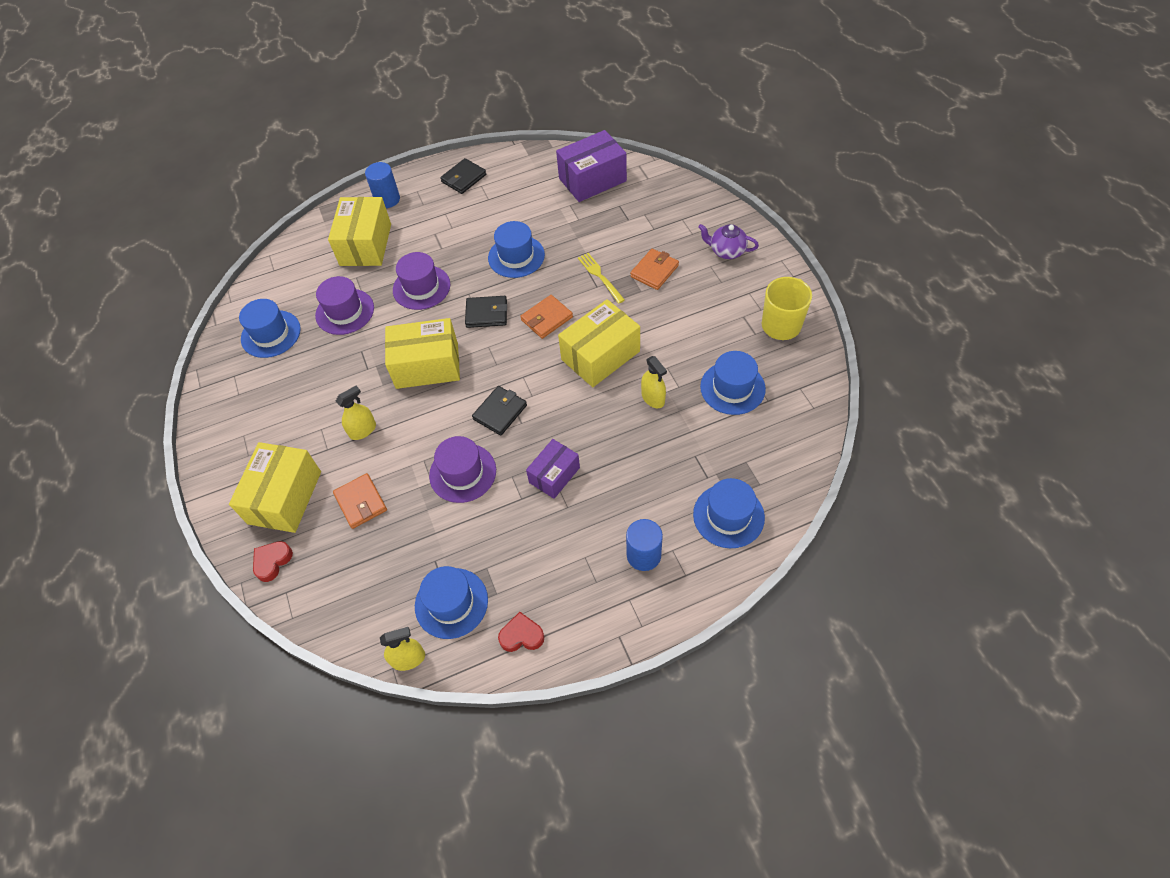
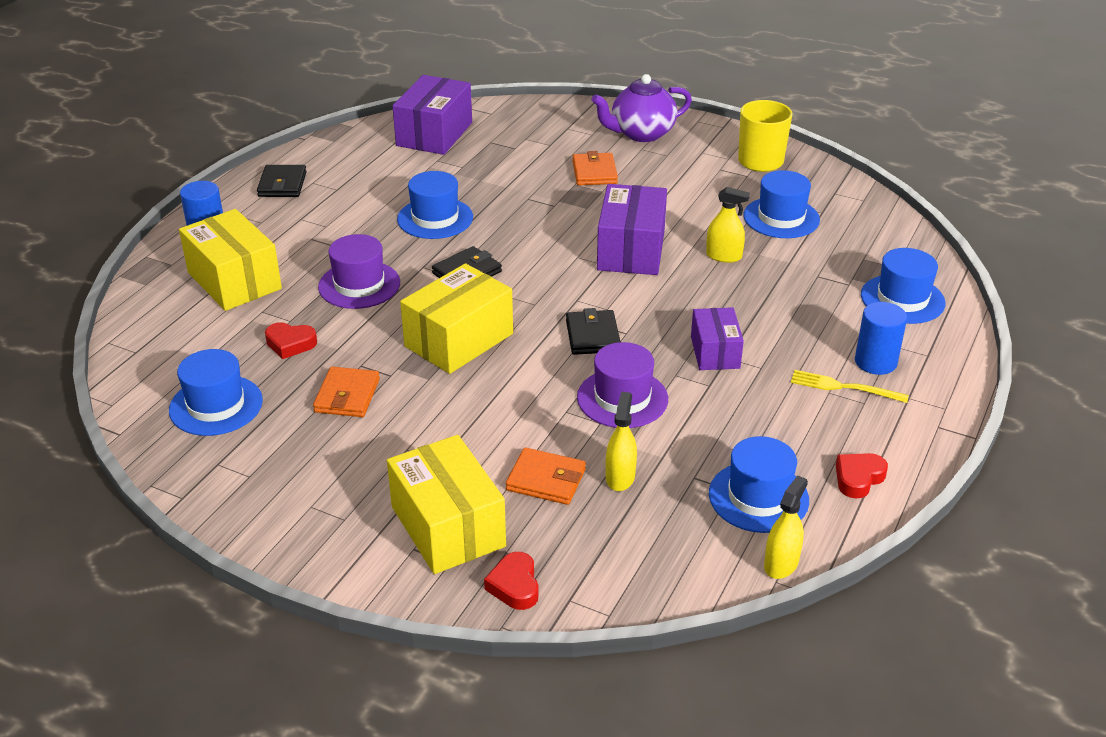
camera: 45 degrees left, 20 degrees down
(345, 312) = (290, 344): purple hat -> red heart
(363, 430) = (460, 424): yellow spray bottle -> yellow spray bottle (620, 477)
(547, 319) = (537, 248): orange wallet -> orange wallet (347, 396)
(600, 276) = (546, 197): yellow fork -> yellow fork (843, 387)
(600, 355) = (631, 250): yellow box -> purple box
(726, 251) = (641, 134): purple teapot -> purple teapot, size x1.51

